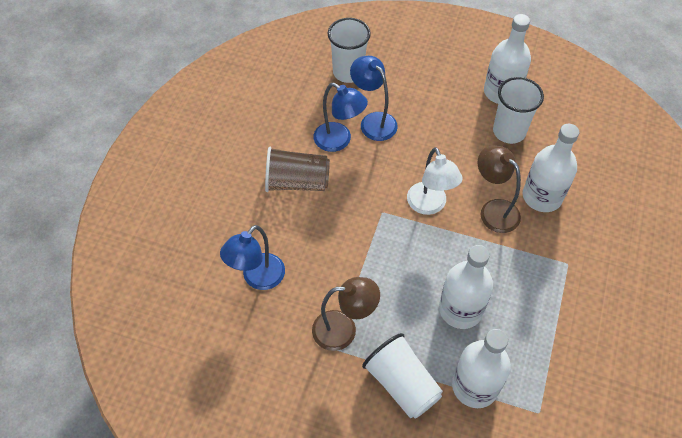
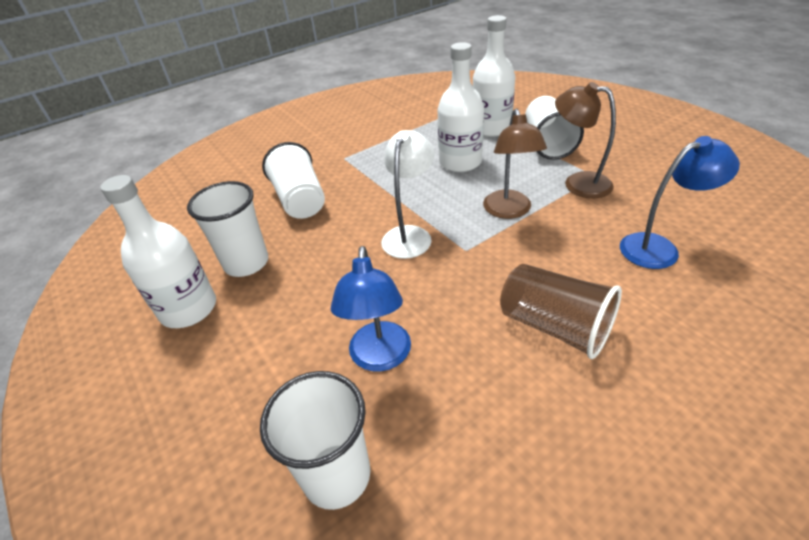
camera: 140 degrees left, 15 degrees down
(339, 141) = (453, 354): blue lamp -> none
(493, 210) = (354, 208): brown lamp -> brown lamp (509, 211)
(542, 196) = (300, 200): white bottle -> white cup

